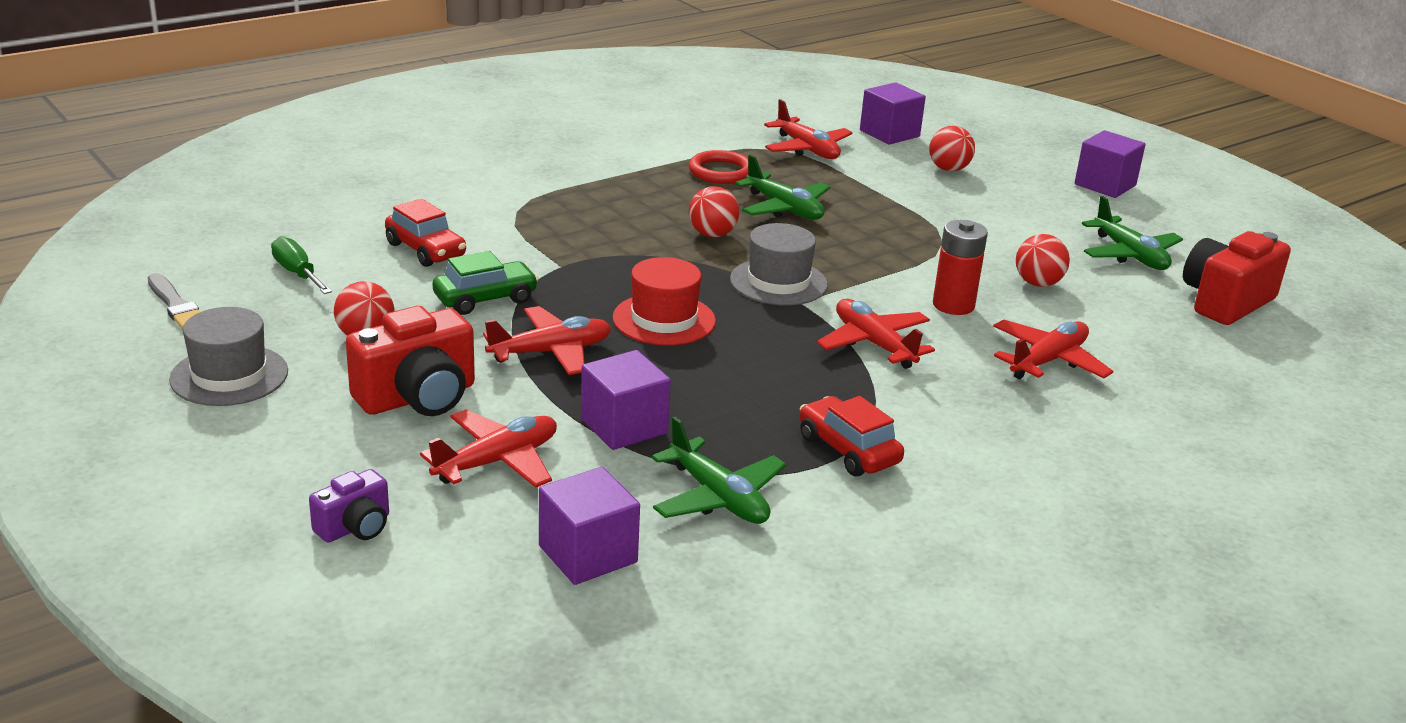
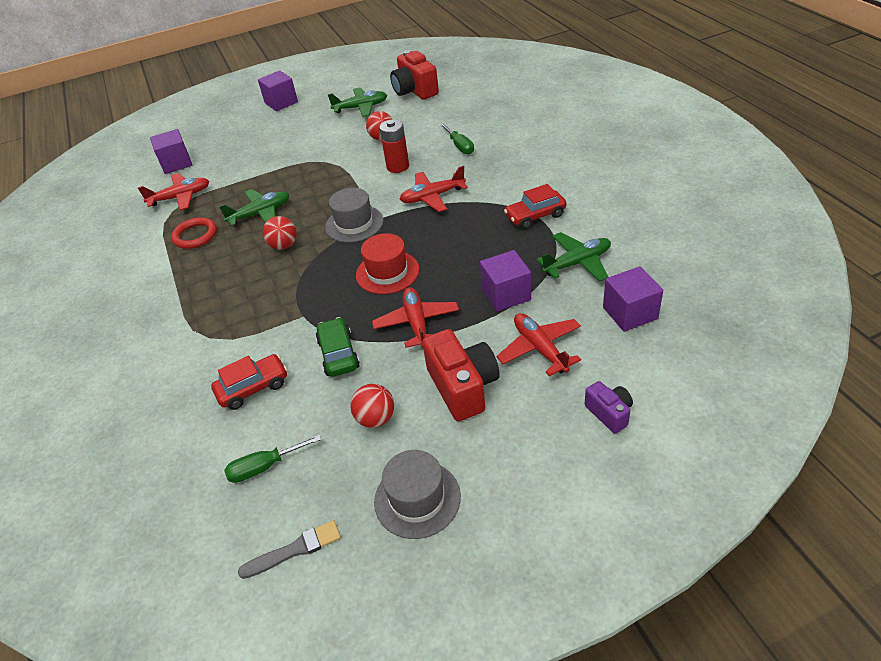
camera: 70 degrees left, 15 degrees up
(948, 169) = (237, 148): red ball -> none
(1048, 361) = (459, 146): red plane -> green screwdriver

